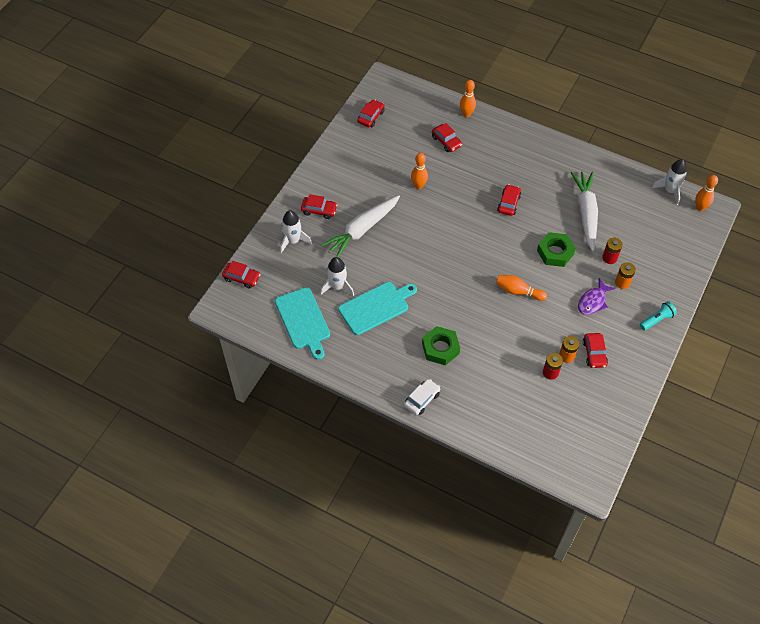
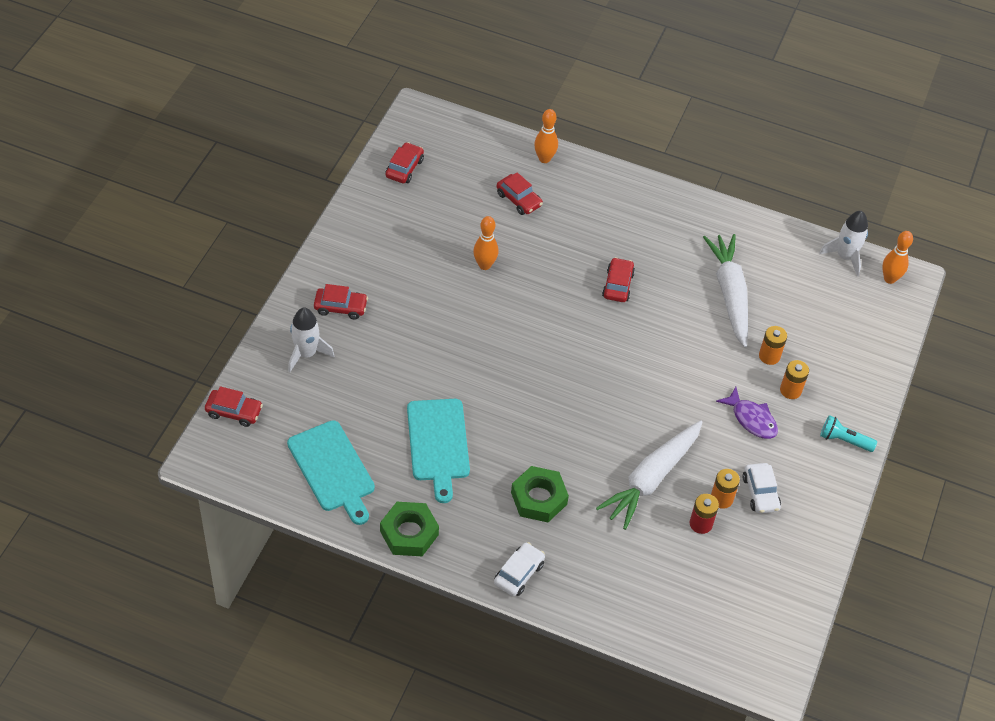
camera: 10 degrees left, 5 degrees down
(338, 286) = (379, 417): white rocket -> none
(362, 230) = (407, 333): white carrot -> white carrot (651, 478)
(376, 307) = (438, 444): turquoise cutting board -> turquoise cutting board turned 120 degrees clockwise
(518, 291) = (643, 410): orange bowling pin -> none
(555, 252) = (691, 352): green nut -> green nut (409, 533)
(593, 301) = (751, 419): purple fish -> purple fish turned 75 degrees counterclockwise
(594, 353) = (760, 493): red car -> white car
(609, 258) = (769, 356): red battery -> orange battery
(657, 320) = (844, 440): turquoise flashlight -> turquoise flashlight turned 120 degrees counterclockwise

